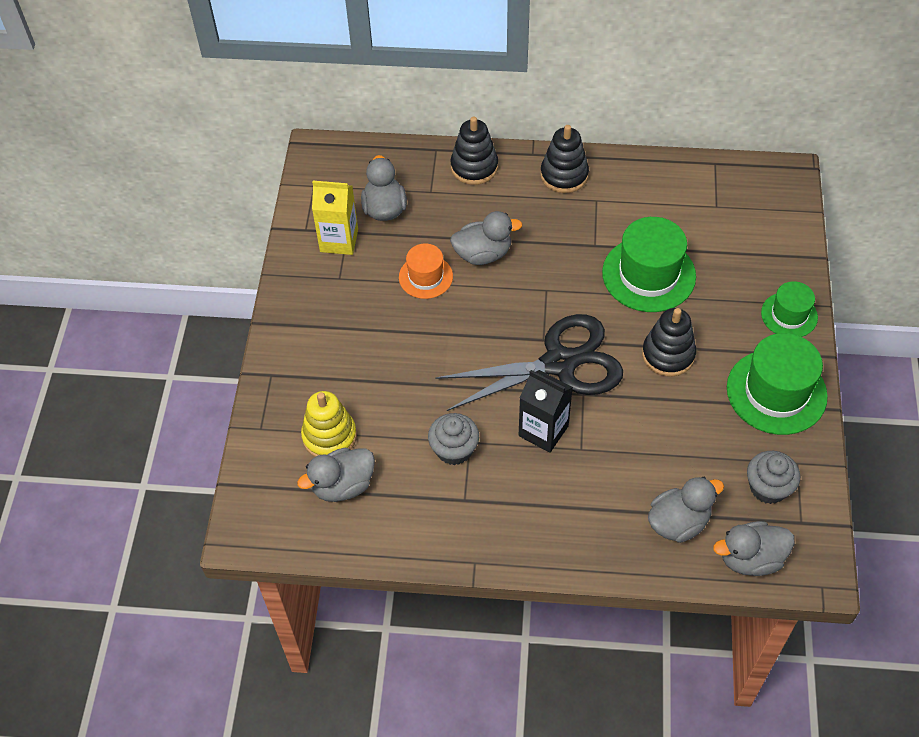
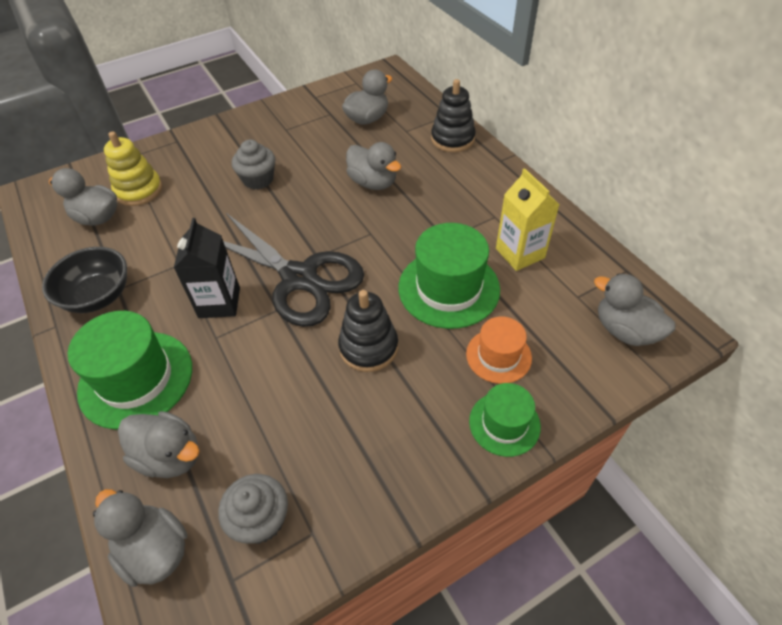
camera: 55 degrees right, 5 degrees down
(339, 240) = (319, 114): yellow carton -> yellow carton (520, 253)
(425, 277) = (323, 166): orange hat -> orange hat (498, 356)
(454, 449) = (166, 259): grey cupcake -> grey cupcake (258, 179)
(462, 518) = (98, 296): none -> black bowl
(564, 175) = (499, 186): black stacking toy -> none
(765, 202) = (625, 330): none -> grey duck
(776, 392) = (394, 463): green hat -> green hat (136, 379)

